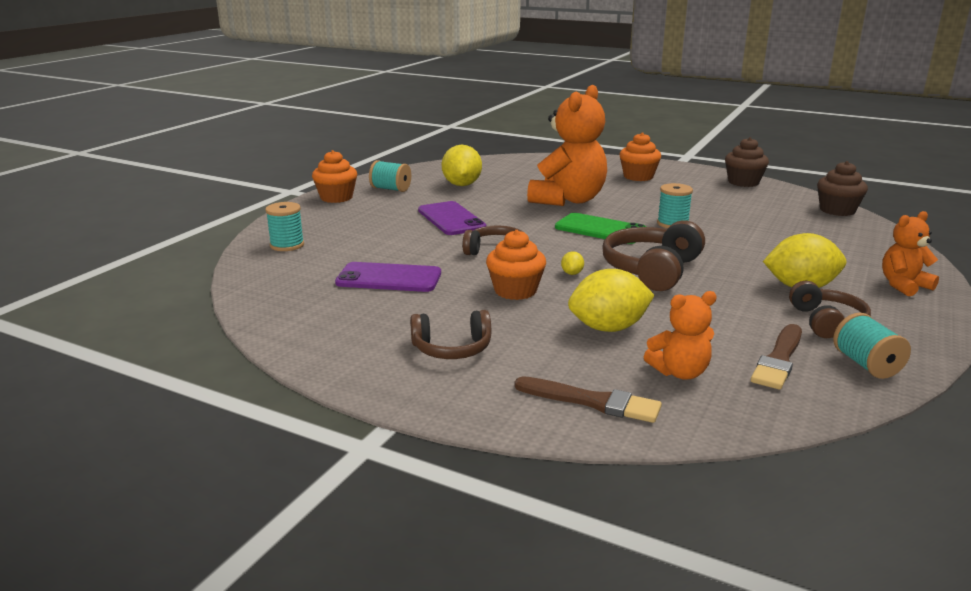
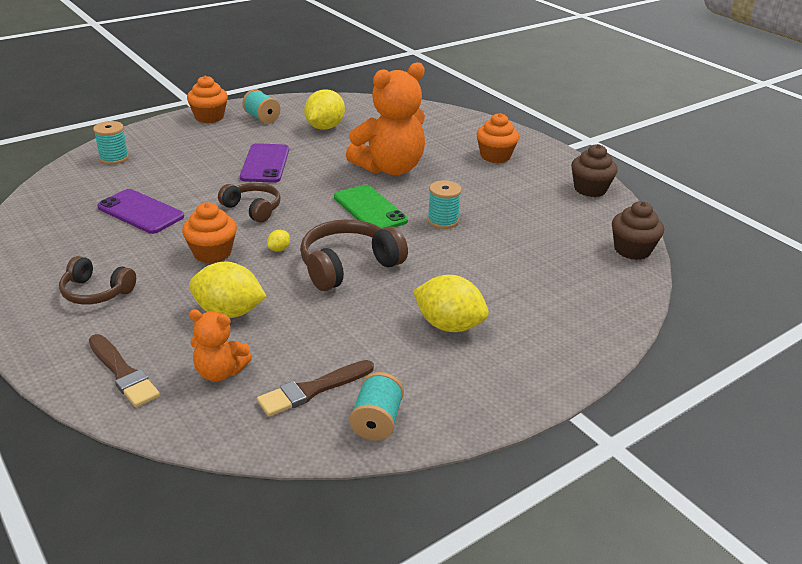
camera: 25 degrees right, 10 degrees up
(826, 322) = (413, 368): brown headphones -> none
(903, 285) = (550, 356): orange teddy bear -> none

